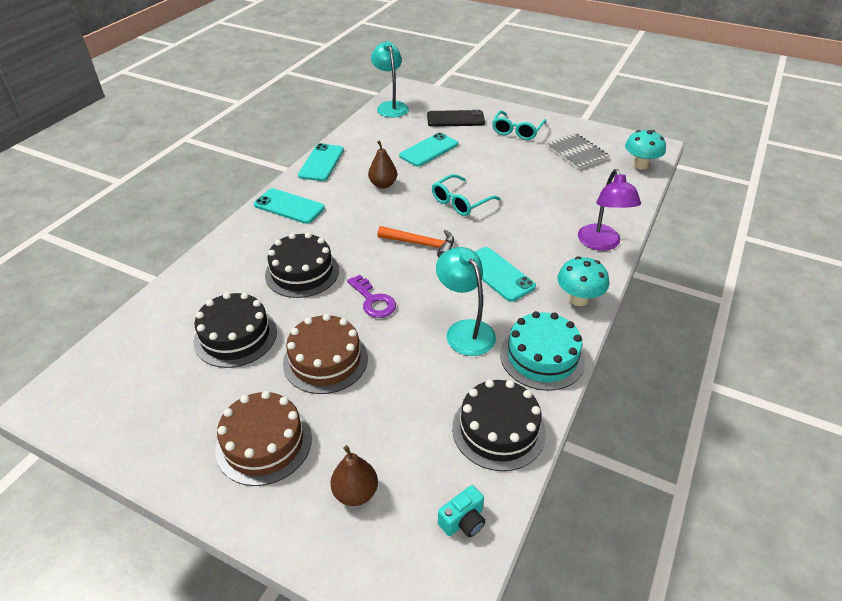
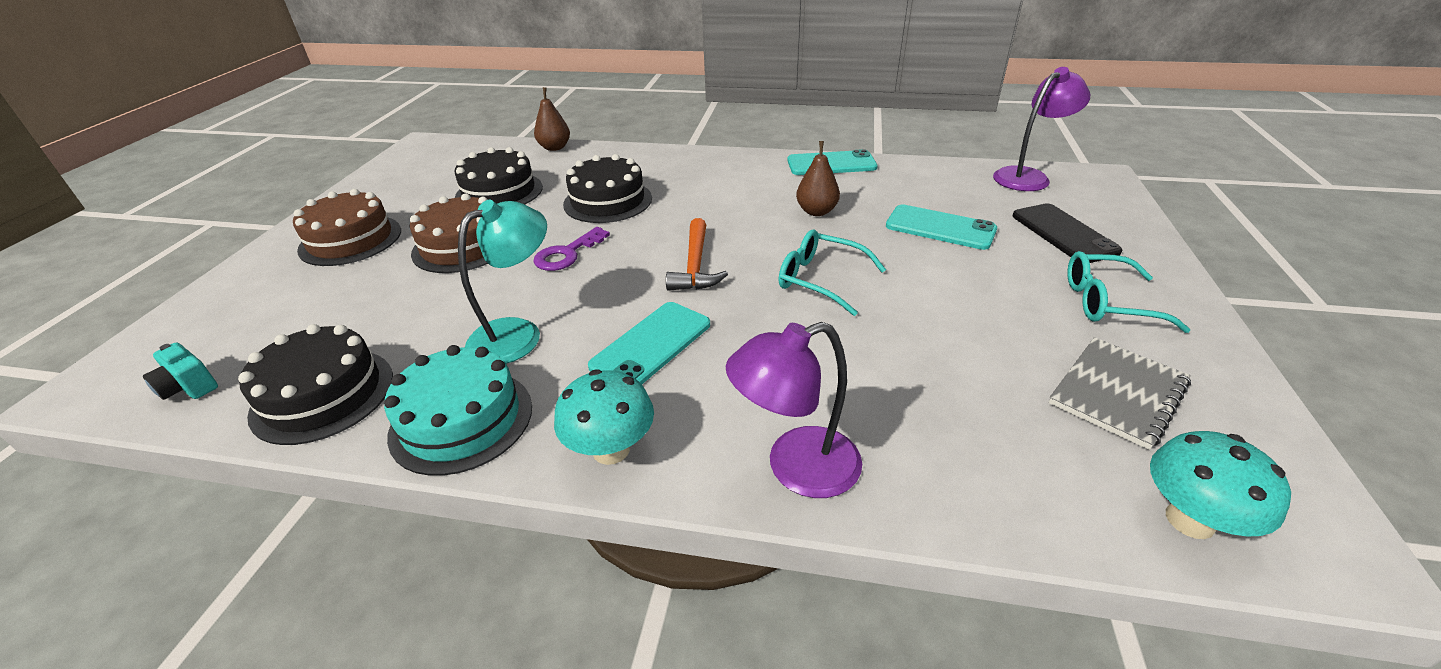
camera: 75 degrees right, 5 degrees down
(289, 206) = (726, 167): turquoise phone -> none
(355, 492) = (266, 304): brown pear -> brown pear (555, 148)
(390, 106) = (1028, 176): turquoise lamp -> purple lamp

